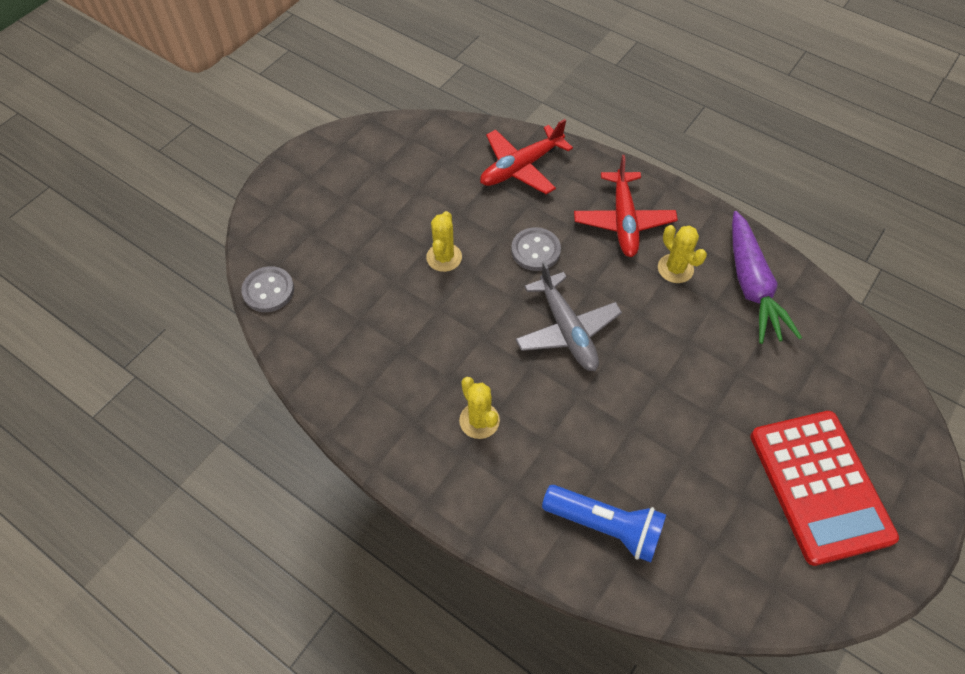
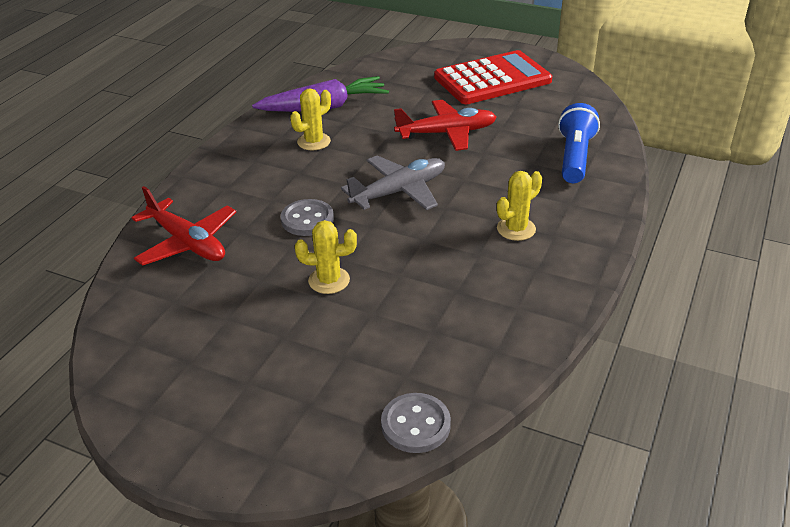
camera: 100 degrees left, 20 degrees down
(623, 221) = (260, 172): red plane -> red plane (447, 133)

